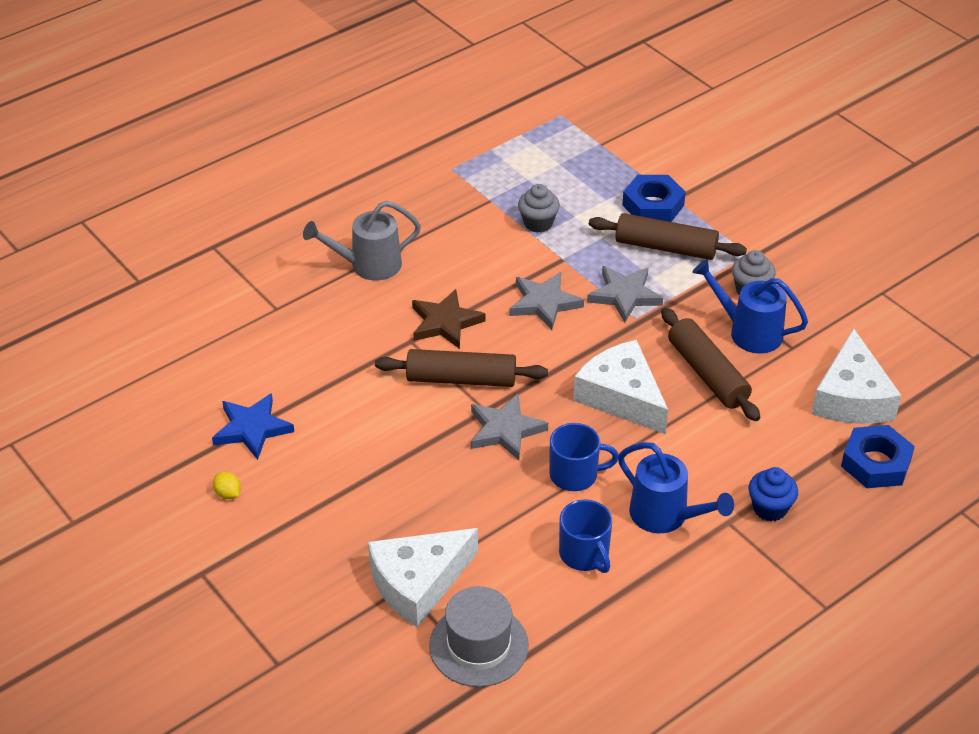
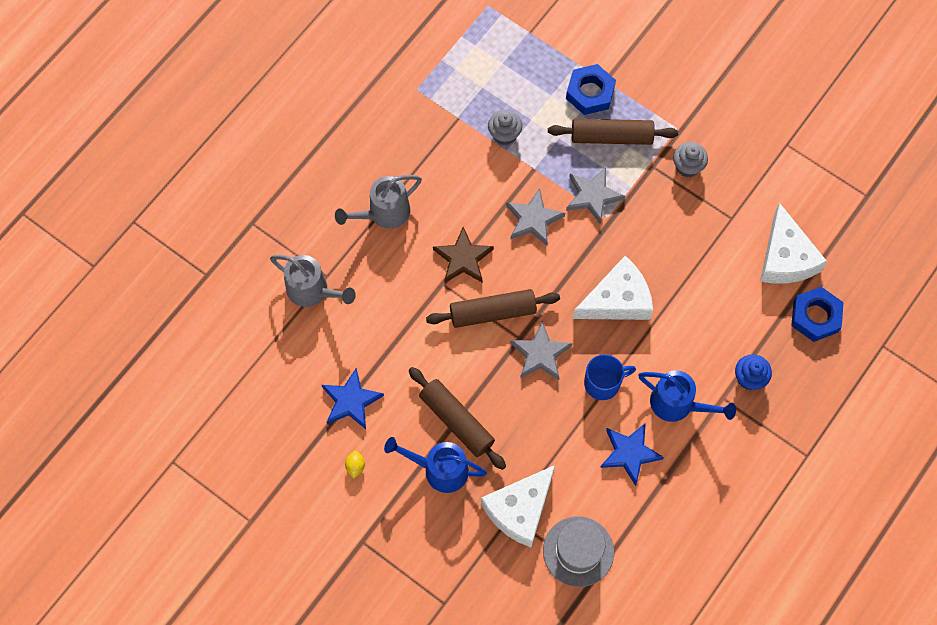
camera: 15 degrees left, 25 degrees up
(228, 494) = (355, 466): yellow lemon -> yellow lemon turned 60 degrees clockwise
(254, 318) = (313, 291): none -> grey watering can
(584, 554) = (629, 453): blue mug -> blue star
(621, 397) = (617, 300): white cheese -> white cheese turned 120 degrees clockwise
(707, 373) = (675, 260): brown rolling pin -> brown rolling pin (457, 421)
(748, 332) = (695, 211): blue watering can -> blue watering can (439, 470)

